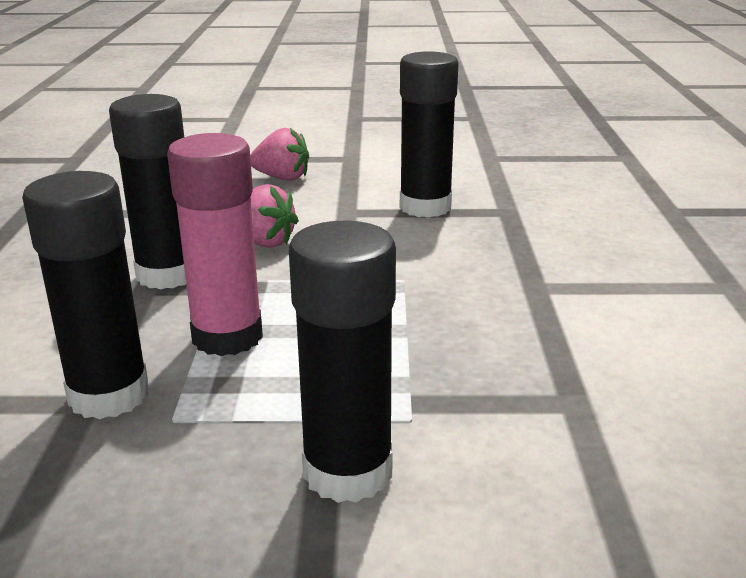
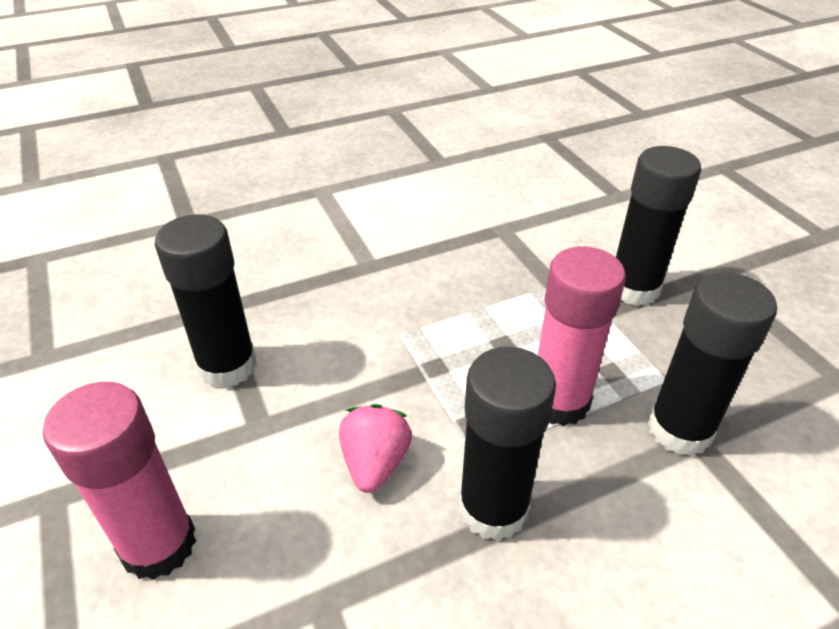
camera: 115 degrees left, 15 degrees up
(282, 178) = (159, 545): pink strawberry -> pink glue stick

